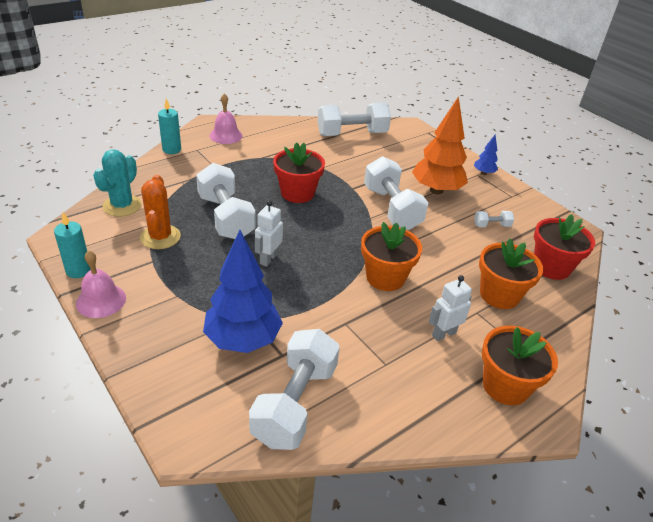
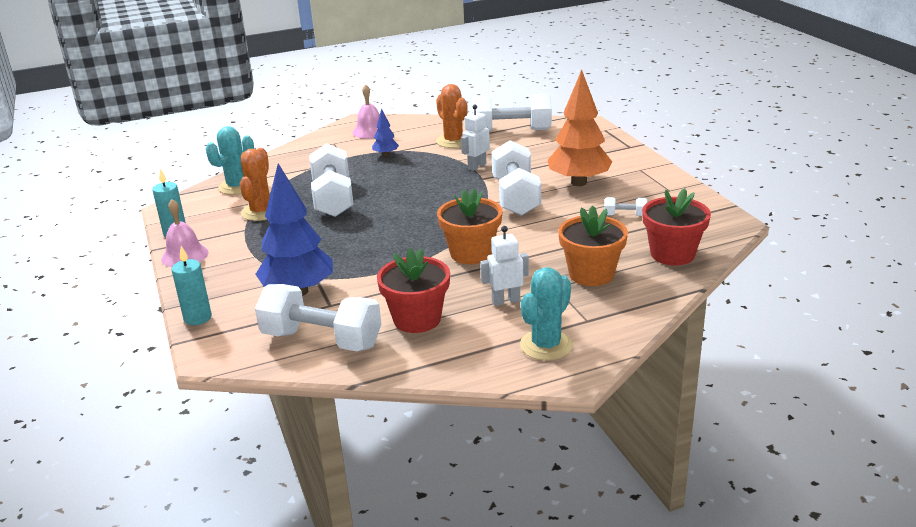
camera: 20 degrees right, 10 degrees down
(172, 150) = (308, 143): turquoise candle -> turquoise candle (197, 318)
(268, 259) = (357, 233): white robot -> white robot (476, 166)
(295, 403) = (322, 339): white dumbbell -> white dumbbell turned 75 degrees clockwise
(297, 193) = (418, 181): red flower pot -> red flower pot (417, 319)
(307, 146) = (453, 141): none -> orange cactus
(483, 173) = (648, 168): blue tree -> blue tree (386, 155)
(505, 386) = (546, 345): orange flower pot -> turquoise cactus

